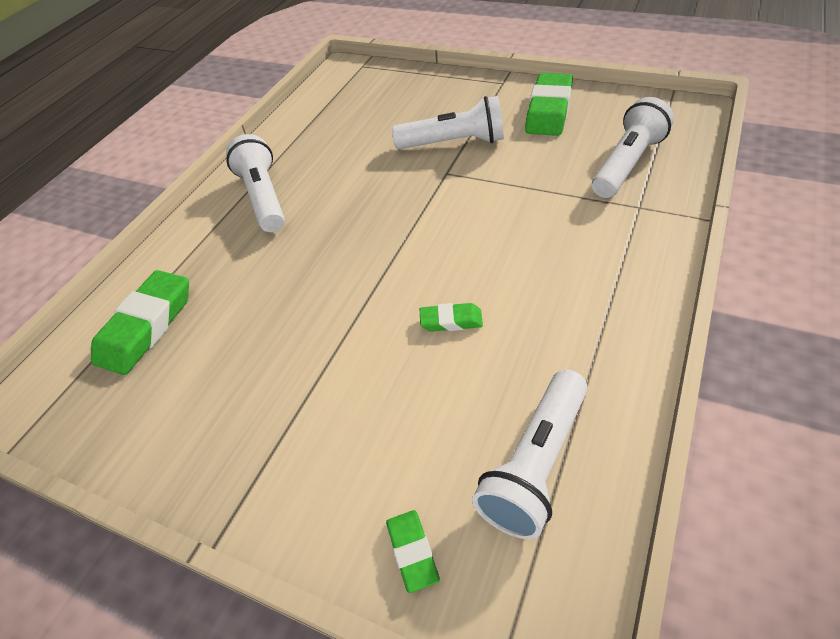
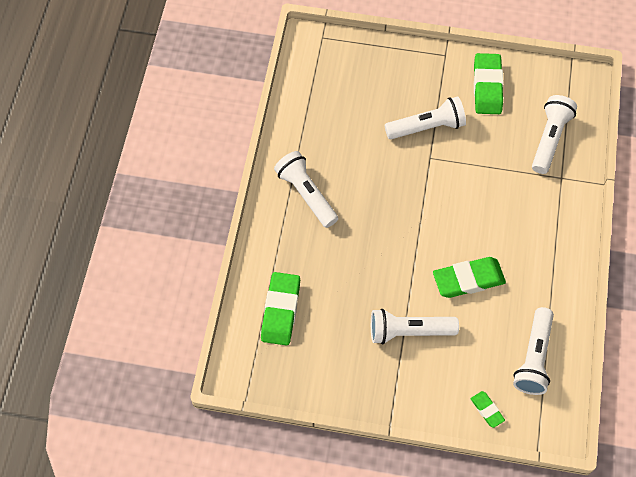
camera: 20 degrees left, 15 degrees up
(323, 383) = (409, 331): none -> white flashlight
(451, 321) = (468, 279): green eraser -> green eraser, size x1.95

